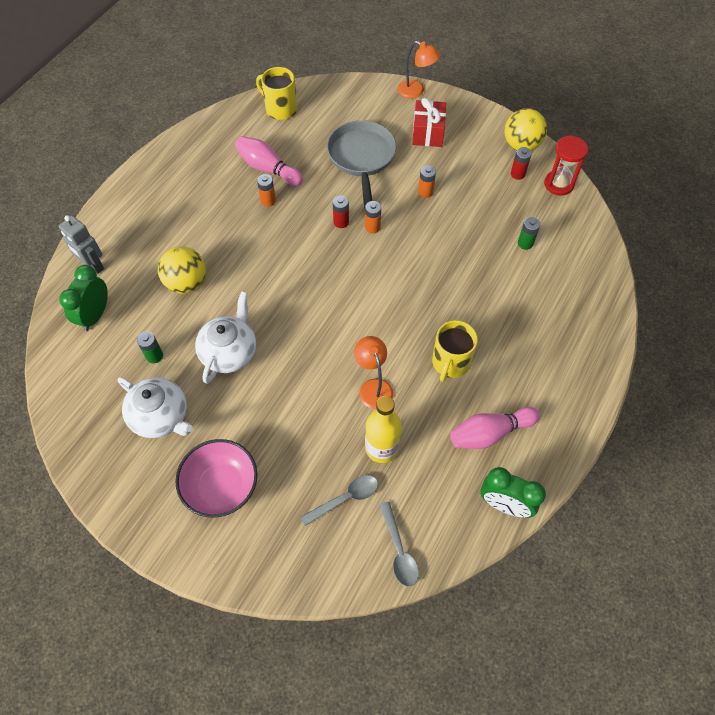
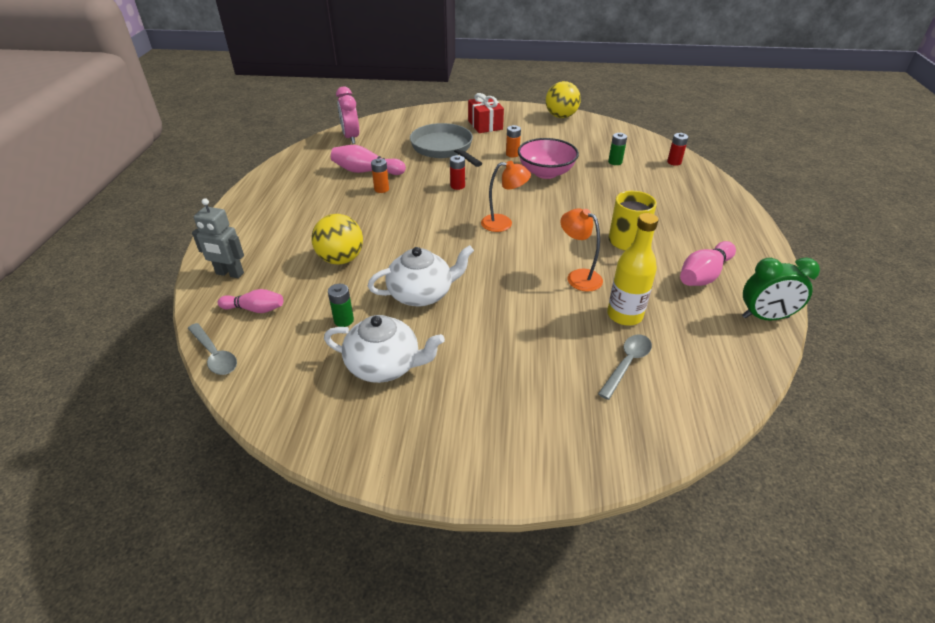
camera: 25 degrees left, 20 degrees down
(95, 315) = (255, 309): green clock -> pink bowling pin
(221, 486) = (495, 400): pink bowl -> pink bowl (546, 172)
(229, 352) = (421, 294): white teapot -> white teapot turned 75 degrees clockwise
(280, 109) = (351, 138): yellow mug -> pink clock
(372, 227) = (487, 182): orange battery -> none
(399, 550) = (713, 385): grey spoon -> grey spoon (214, 355)
(416, 91) = (456, 108): orange lamp -> orange lamp (503, 223)
(517, 174) = (573, 130): red battery -> red battery (674, 162)
(558, 184) = (607, 128): red hourglass -> none

